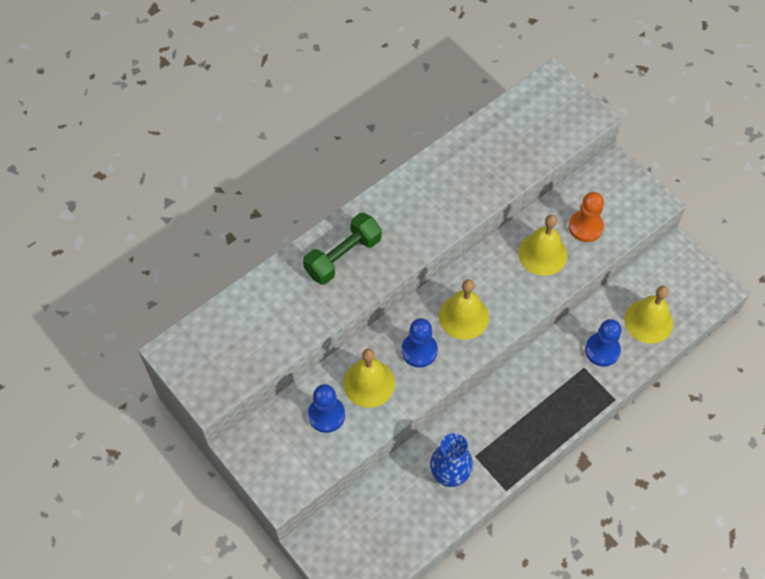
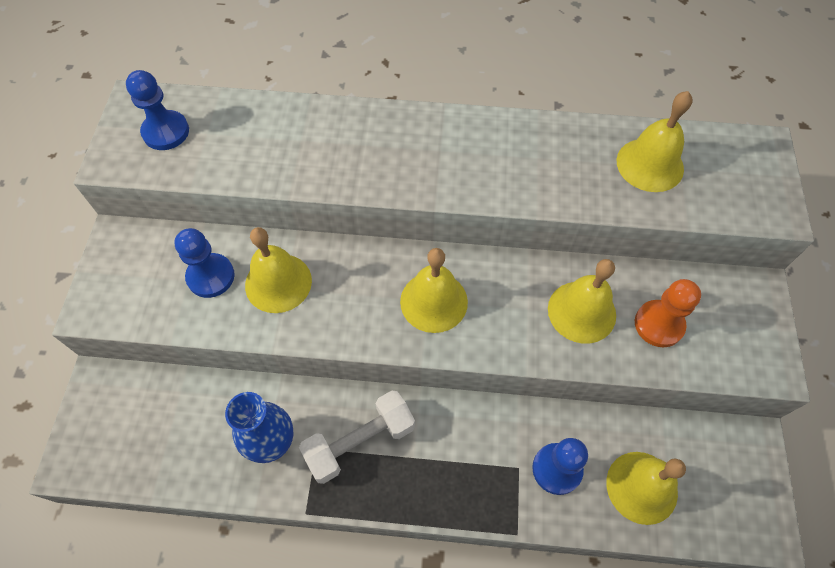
camera: 45 degrees right, 0 degrees up
(343, 256) = (365, 142): green dumbbell -> none
(419, 350) = (356, 295): blue pawn -> blue pawn (166, 132)
(493, 431) = (360, 442): none -> white dumbbell
(507, 140) = (650, 164): none -> yellow bell

